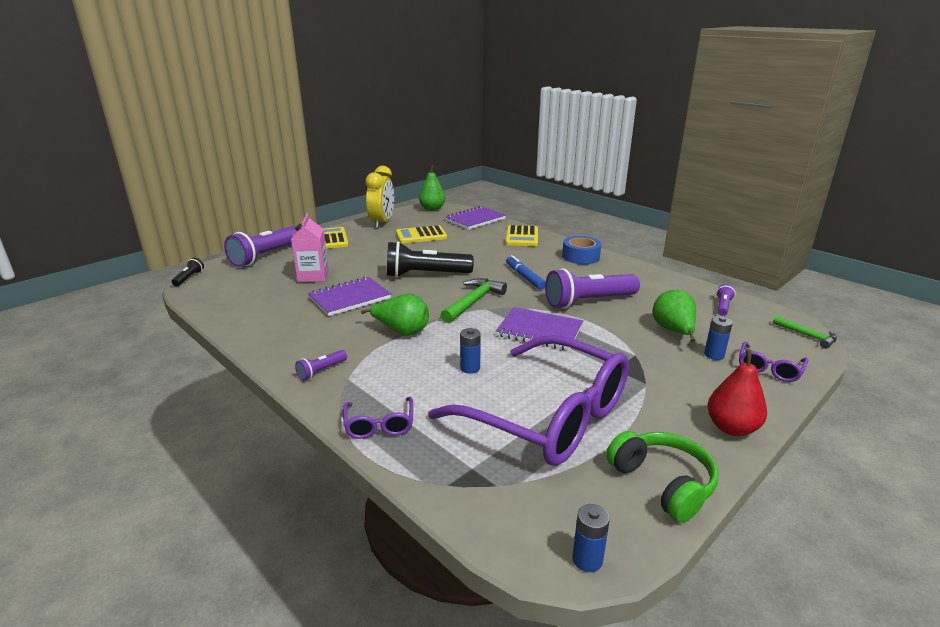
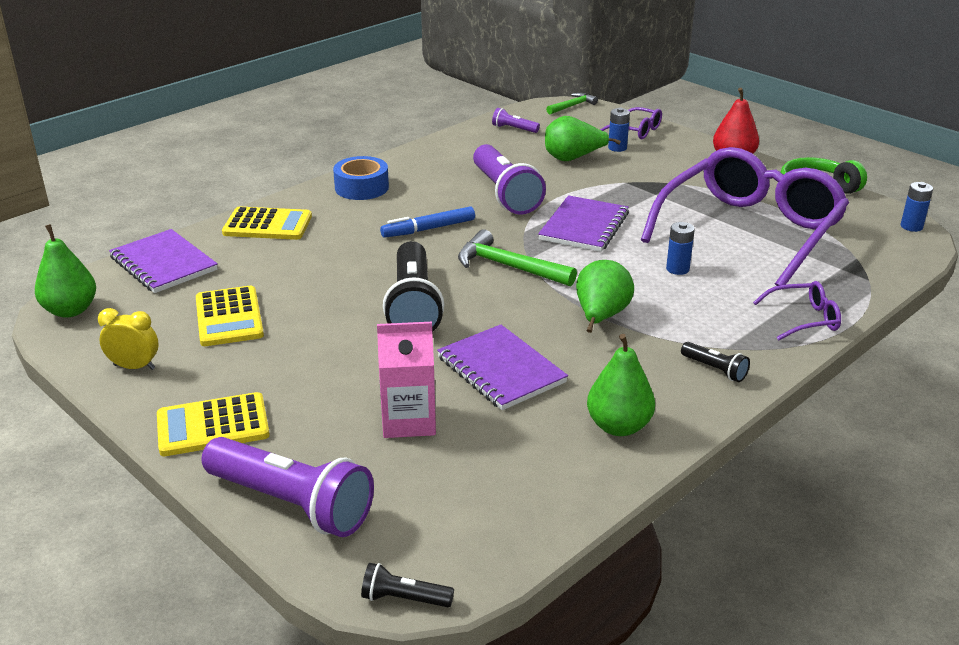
camera: 90 degrees left, 5 degrees up
(276, 331) = (618, 426): none -> green pear
(321, 371) = (715, 369): purple flashlight -> black flashlight
(382, 223) = (134, 367): yellow clock -> yellow clock, size x0.56

